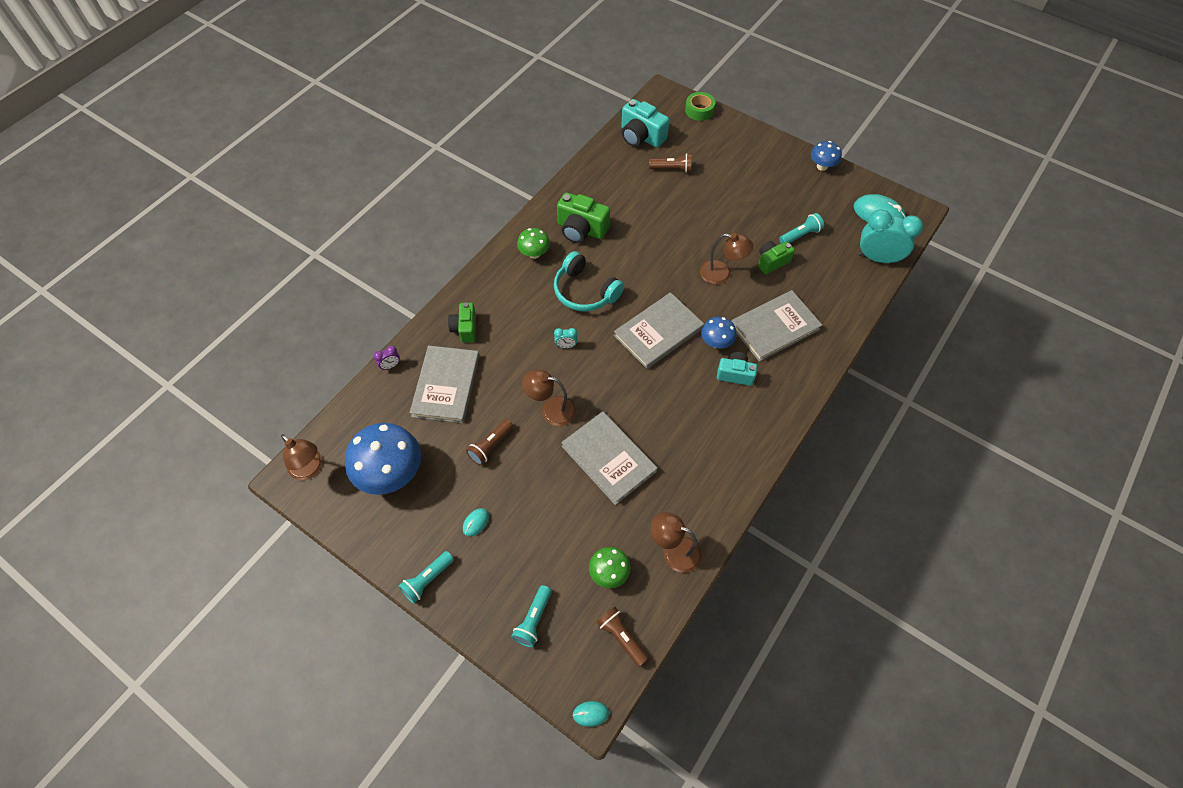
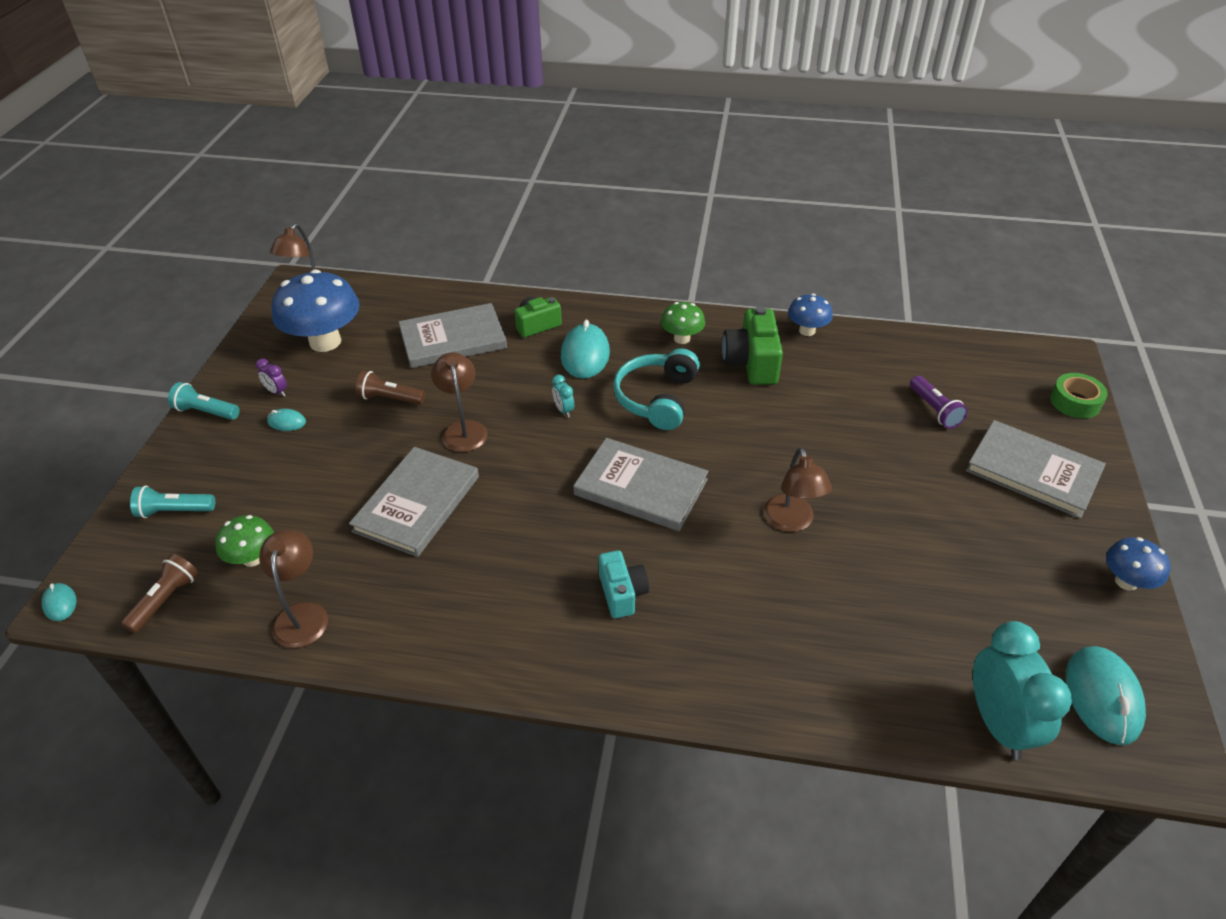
camera: 65 degrees right, 15 degrees down
(390, 366) = (457, 294): purple clock -> purple clock (277, 392)
(517, 312) = (585, 355): none -> turquoise mouse
(641, 136) = (960, 362): turquoise camera -> none
(672, 169) = (934, 410): brown flashlight -> purple flashlight
(716, 342) = (664, 554): blue mushroom -> blue mushroom (807, 331)
(772, 262) = (863, 574): green camera -> none
(775, 327) = (739, 616): grey book -> grey book (1033, 471)
(800, 235) = (949, 595): turquoise flashlight -> none

